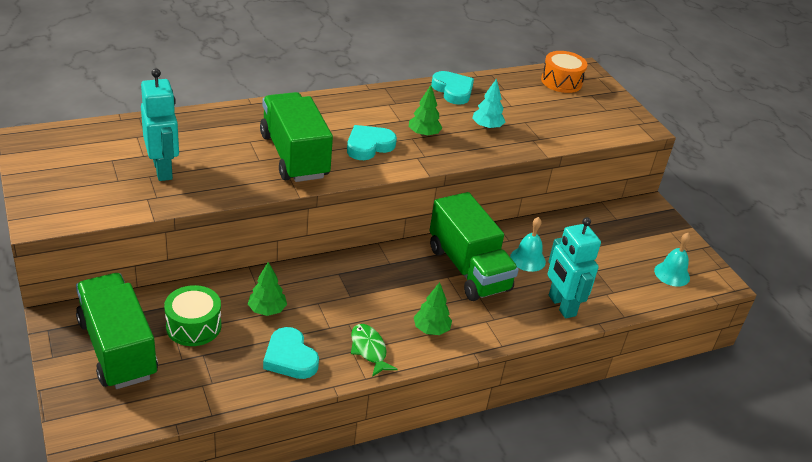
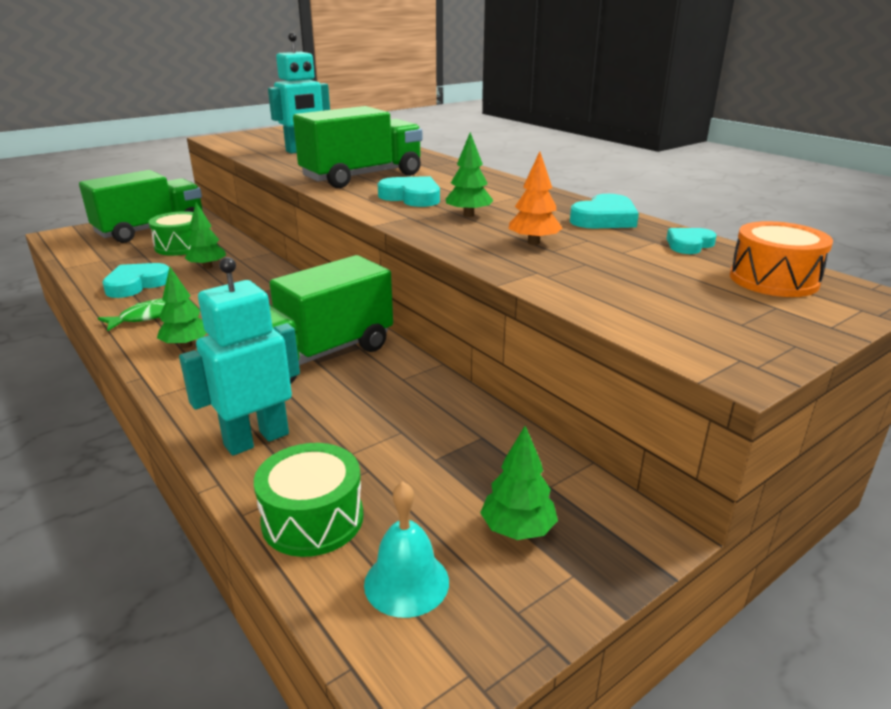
camera: 80 degrees right, 10 degrees down
(487, 127) = (533, 242): turquoise tree -> orange tree
(507, 83) = (689, 245): none -> turquoise heart
(527, 259) = (363, 398): turquoise bell -> none
(630, 294) = (313, 519): none -> green drum
(644, 237) = (517, 529): none -> green tree

